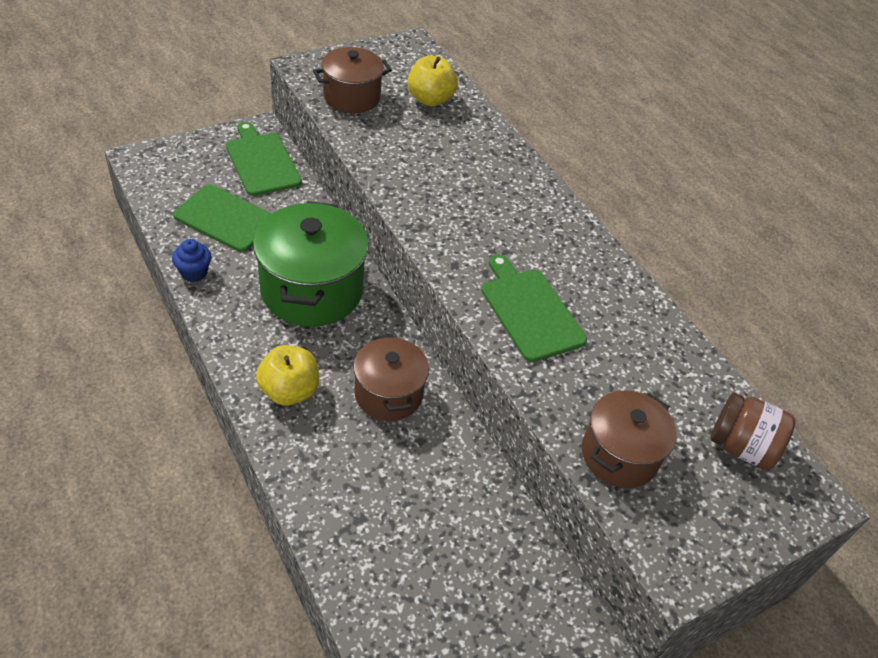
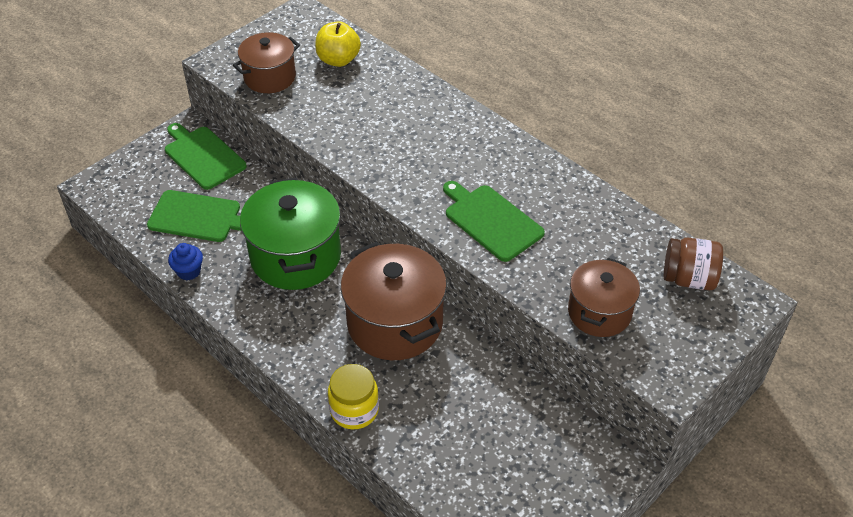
camera: 10 degrees left, 0 degrees up
(289, 391) = (313, 345): yellow apple -> none
(304, 479) = (354, 410): none -> yellow jar
(388, 394) = (395, 323): brown pot -> brown pot, size x1.62

